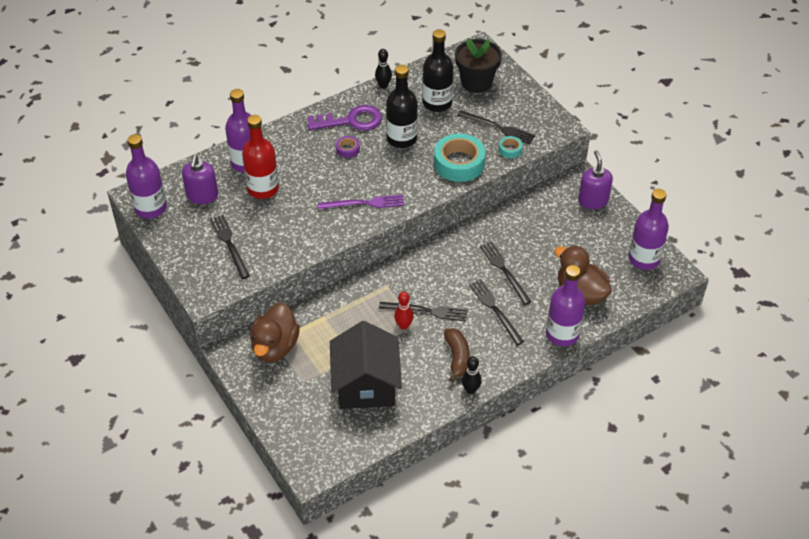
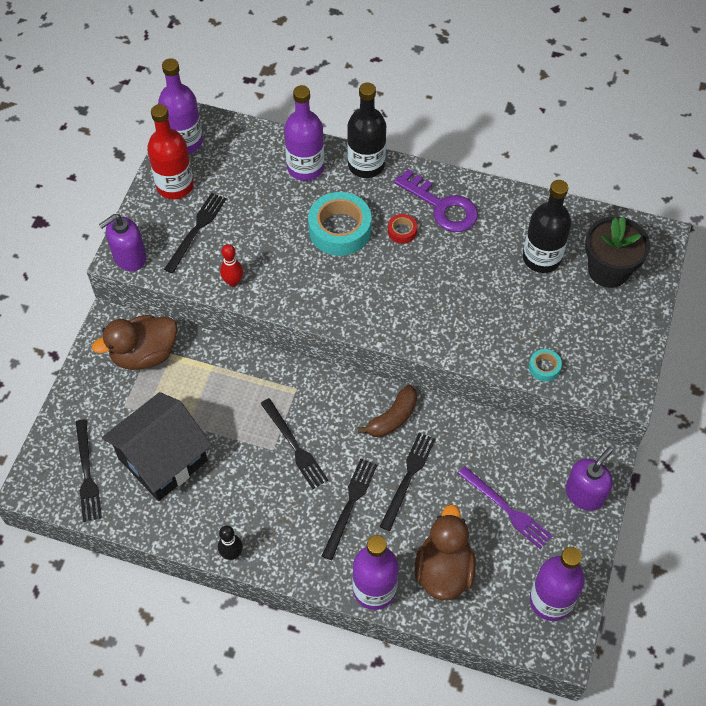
camera: 50 degrees right, 10 degrees up
(202, 196) = (234, 166): purple soap dispenser -> purple soap dispenser (129, 257)
(263, 188) = (286, 204): red bottle -> red bottle (175, 186)
(348, 149) = (402, 231): purple tape -> red tape
(364, 203) = (346, 295): purple fork -> purple fork (506, 509)
(383, 85) = (517, 197): black bowling pin -> none
(401, 138) = (461, 264): black bottle -> black bottle (366, 165)
(403, 325) = (259, 439): red bowling pin -> red bowling pin (233, 282)
(457, 357) = (261, 513): brown banana -> brown banana (392, 418)
(459, 163) = (478, 336): turquoise tape -> turquoise tape (340, 229)
(498, 128) = (564, 335): black fork -> black fork (87, 474)

